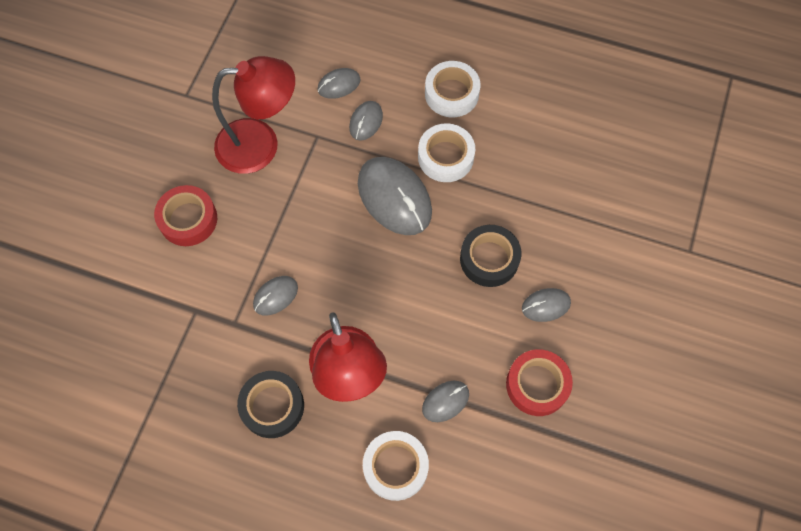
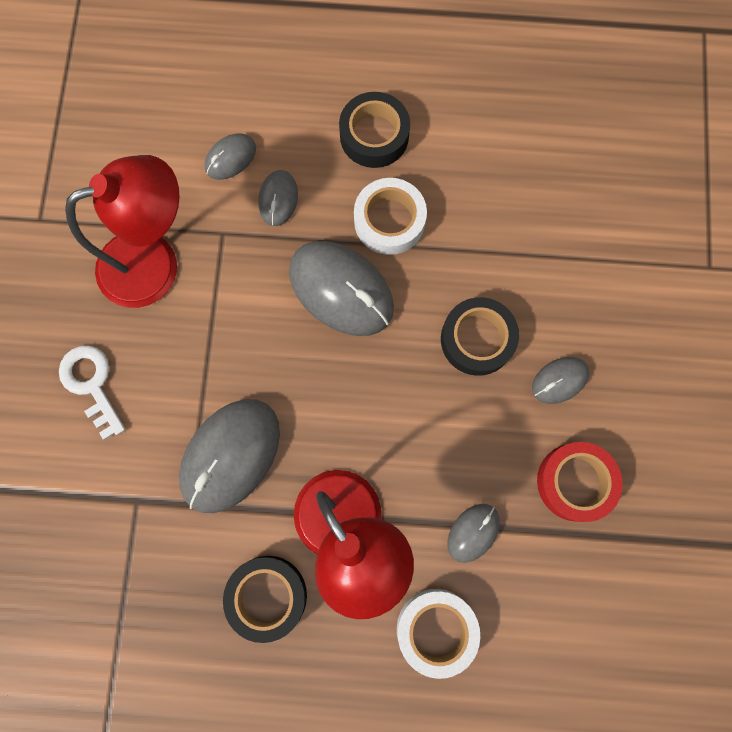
camera: 15 degrees left, 10 degrees up
(188, 219) = (92, 384): red tape -> white key
(275, 296) = (230, 455): grey mouse -> grey mouse, size x1.96
(451, 94) = (374, 136): white tape -> black tape

